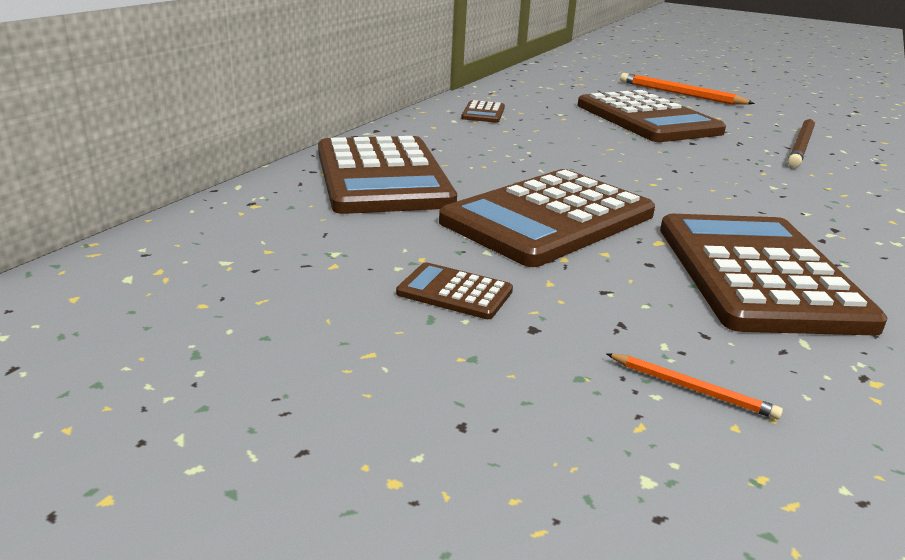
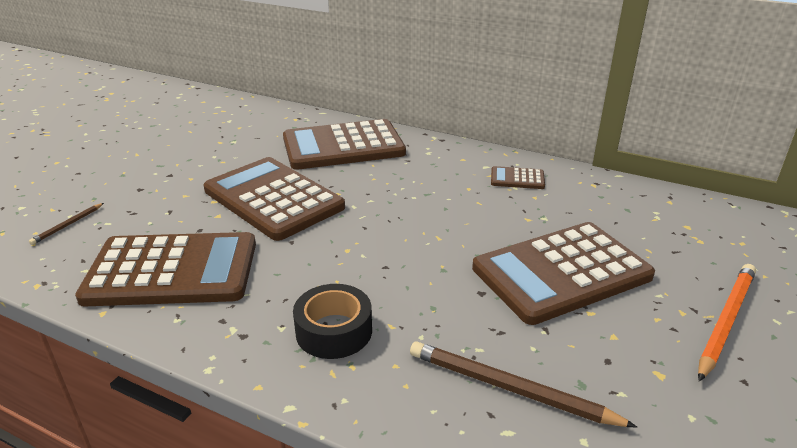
camera: 90 degrees right, 5 degrees up
(454, 292) = (182, 170): brown calculator -> none
(691, 389) = (68, 225): orange pencil -> brown pencil
(791, 192) = (334, 331): none -> black tape

